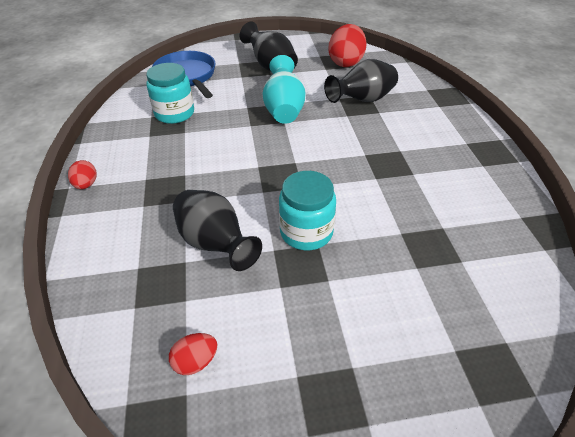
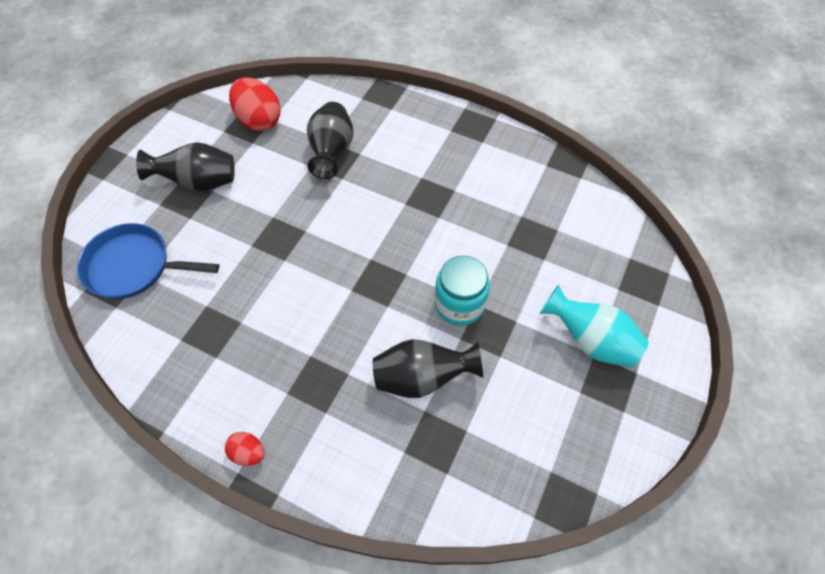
camera: 55 degrees left, 15 degrees up
(174, 113) = (198, 315): turquoise jar -> none
(195, 361) = (528, 451): red egg -> none
(284, 109) = (286, 219): turquoise vase -> turquoise vase (589, 340)

